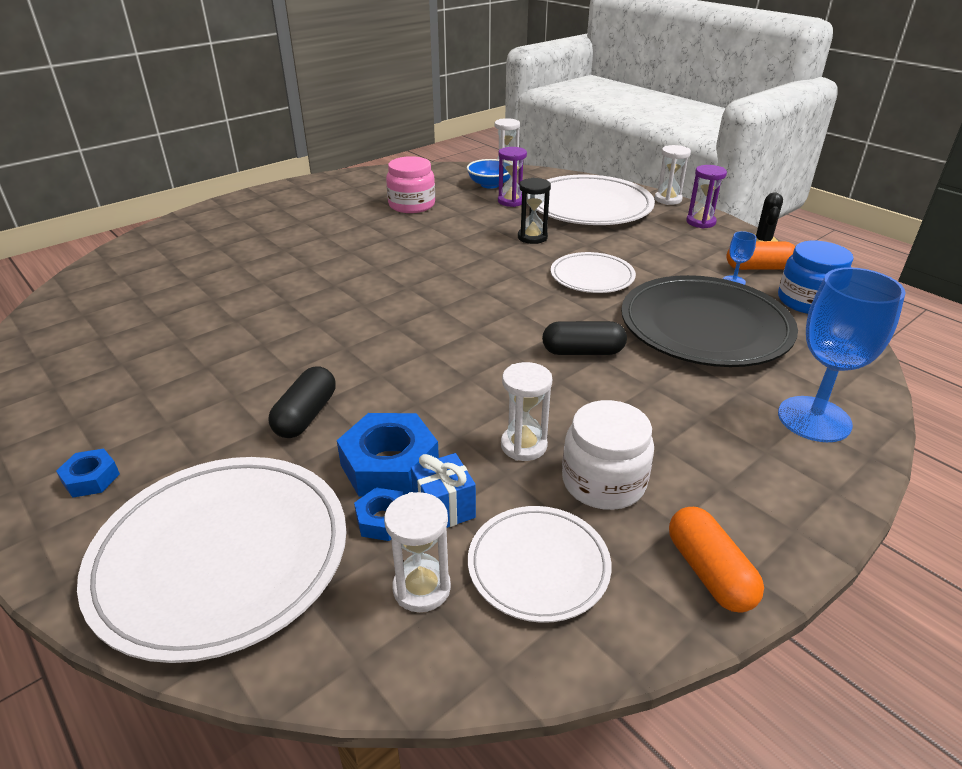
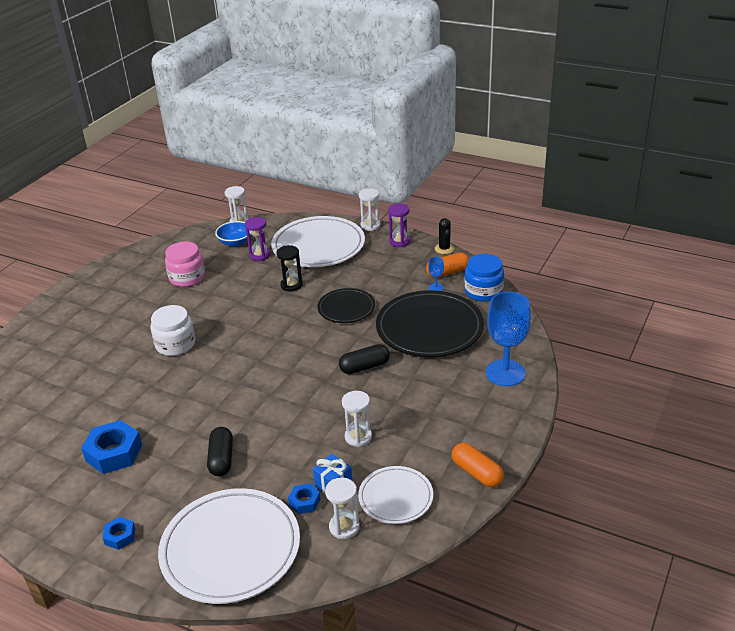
camera: 20 degrees left, 0 degrees up
(389, 465) = (290, 472): blue nut -> blue nut (114, 453)
(592, 276) = (346, 308): white plate -> black plate
(603, 482) = (409, 444): white jar -> white jar (175, 344)

